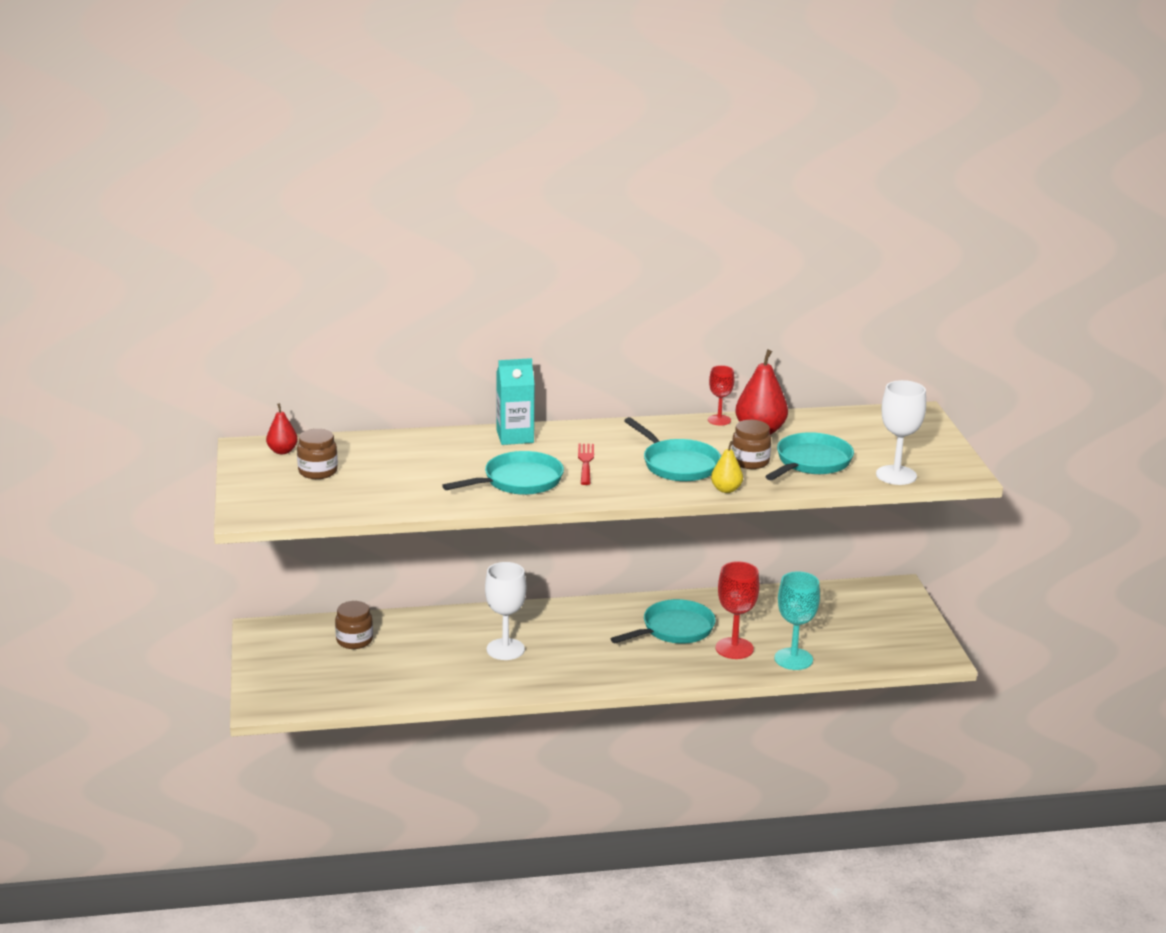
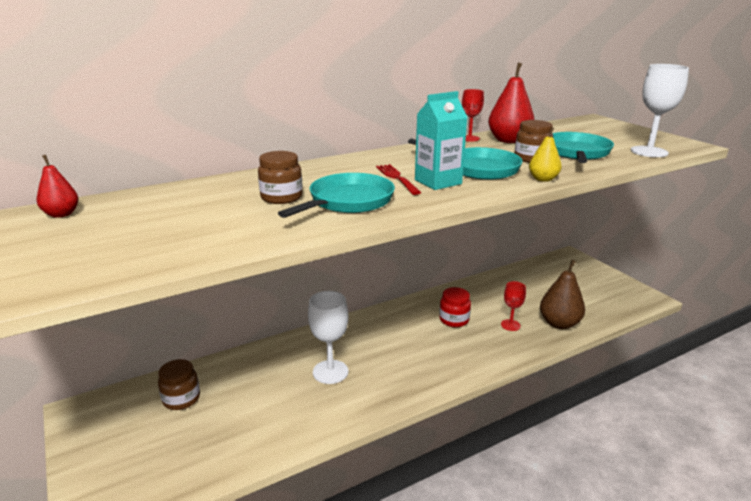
camera: 20 degrees left, 0 degrees up
(318, 471) = (111, 227): brown jar -> brown jar (281, 197)
(515, 437) = (312, 169): turquoise carton -> turquoise carton (438, 182)
(674, 629) = (454, 320): turquoise pan -> red jar
(734, 648) = (510, 325): red goblet -> red goblet, size x0.61
(793, 659) = (559, 323): turquoise goblet -> brown pear

